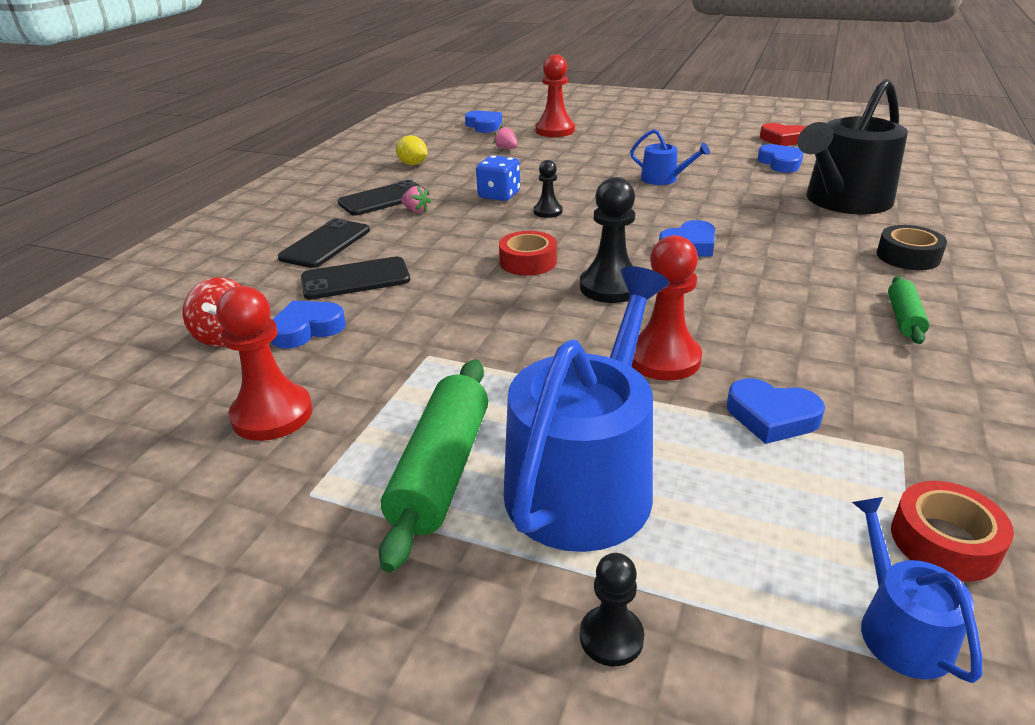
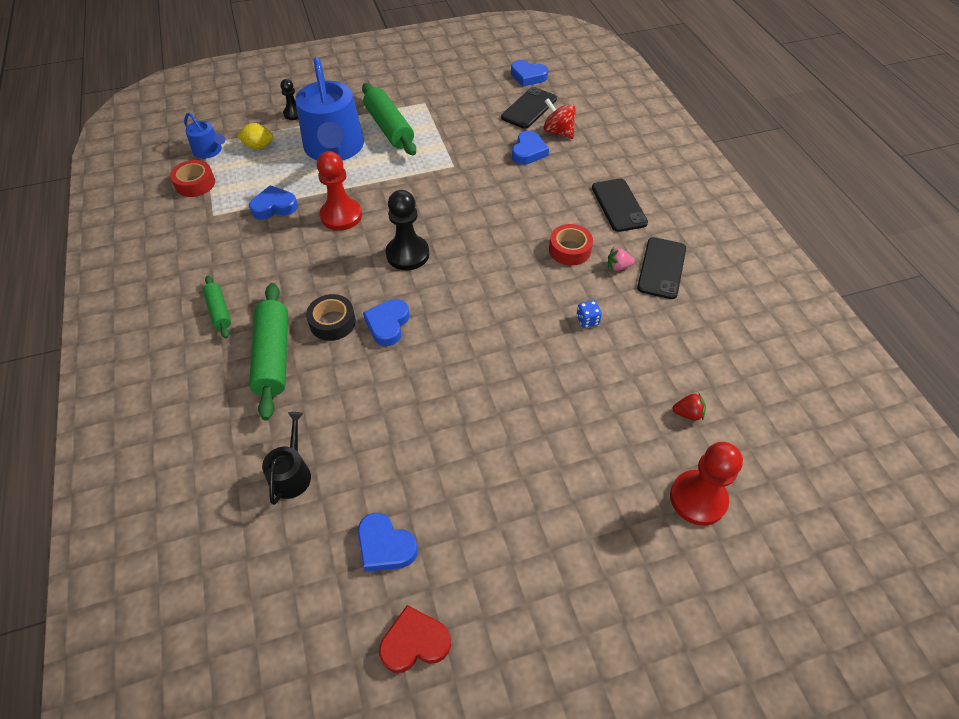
camera: 140 degrees right, 20 degrees up
(272, 415) = (479, 116): red pawn -> none
(355, 279) = (556, 189): black phone -> black phone (529, 108)
(413, 164) = (722, 331): yellow lemon -> yellow lemon (258, 146)
(484, 126) = (787, 464): blue heart -> blue heart (528, 76)
(499, 195) = (587, 320): blue dice -> blue dice, size x0.58
(506, 149) = (688, 413): pink strawberry -> red strawberry
(528, 262) = (478, 252): red tape -> red tape (569, 250)
(548, 211) = (525, 316): black pawn -> none
(663, 179) = (480, 430): blue watering can -> none
(837, 262) = (273, 356): none -> green rolling pin
(843, 201) = (291, 473): black watering can -> black watering can, size x0.47
(908, 256) = (222, 393): black tape -> black tape (332, 322)

